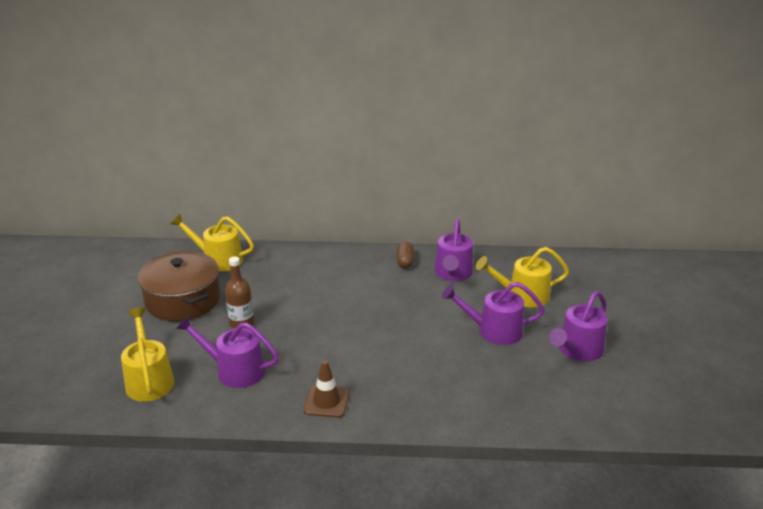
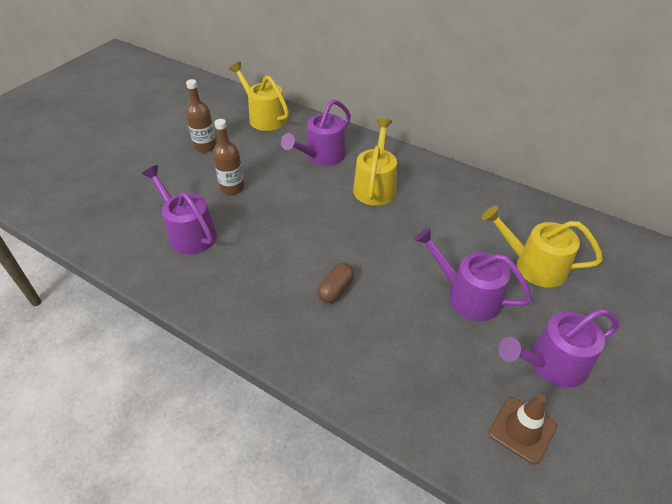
camera: 30 degrees right, 15 degrees up
(149, 380) = (118, 213): yellow watering can -> yellow watering can (375, 186)
(183, 300) = (205, 146): brown pot -> brown bottle
(326, 401) = (238, 302): brown traffic cone -> brown traffic cone (522, 430)
(405, 262) = (432, 178): brown capsule -> brown capsule (336, 289)
(453, 273) = (473, 209): purple watering can -> purple watering can (322, 156)

